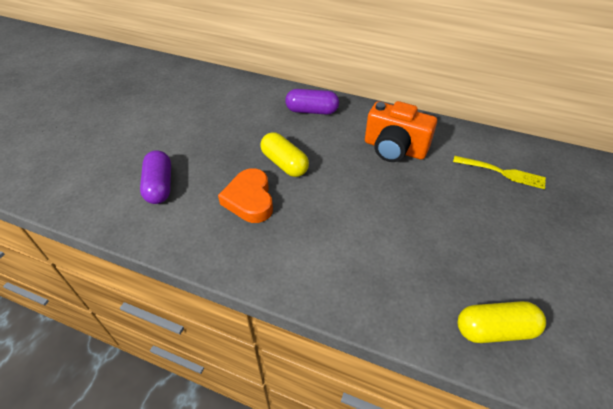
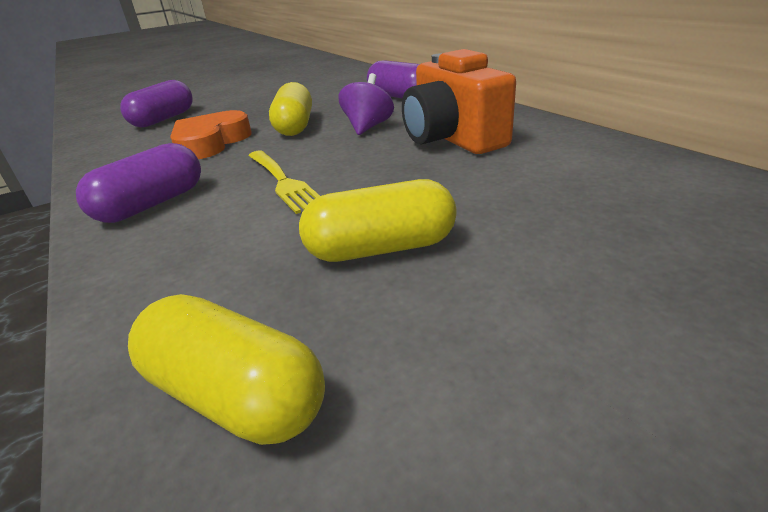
camera: 40 degrees right, 15 degrees down
(305, 266) = (152, 204): none -> purple capsule
(334, 151) = (368, 127): none -> purple spinning top
(455, 240) = (381, 248): none -> yellow capsule
(501, 172) = (614, 198): yellow fork -> yellow fork (282, 181)

